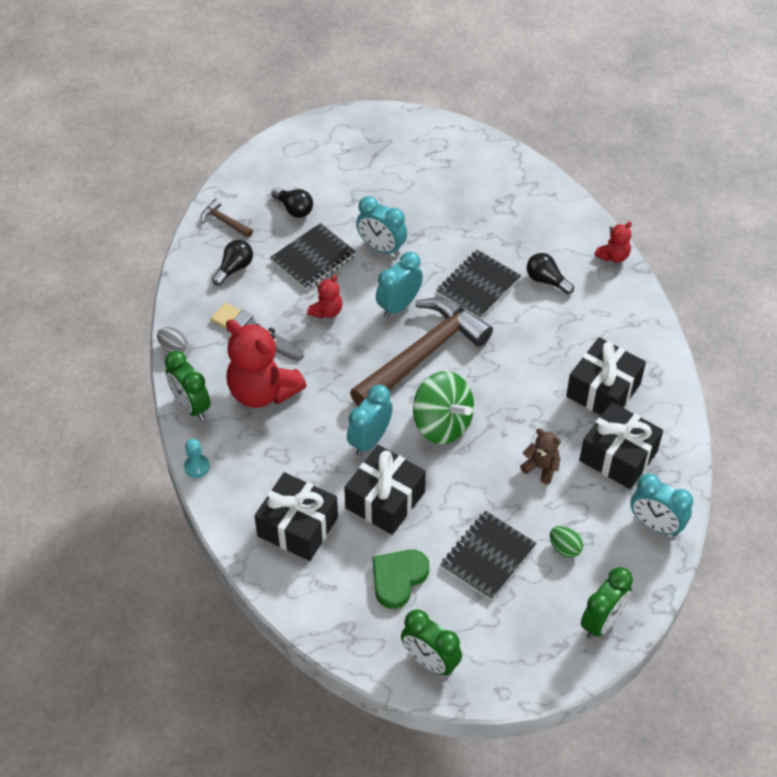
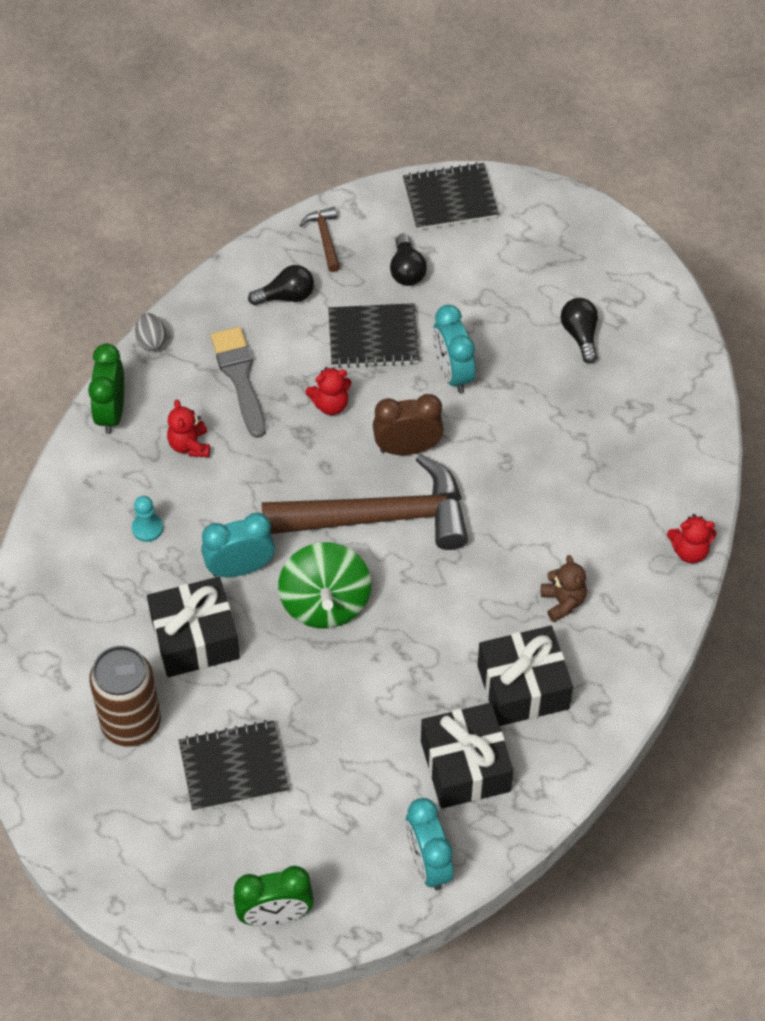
camera: 40 degrees right, 5 degrees up
(196, 467) = (59, 477): turquoise pawn -> turquoise pawn (147, 528)
(263, 391) = (189, 445): red teddy bear -> red teddy bear, size x0.48
(297, 527) = (91, 604): black gift -> none
(398, 578) = (131, 723): green heart -> brown can
(399, 306) = (407, 448): turquoise clock -> brown clock
(430, 661) = (81, 824): green clock -> none
(478, 286) = (509, 483): black notebook -> black notebook (450, 199)
(541, 467) = (376, 719): brown teddy bear -> brown teddy bear (563, 602)
(546, 280) = (588, 527): black light bulb -> black light bulb (580, 335)
(564, 548) = (314, 816): green egg -> none

